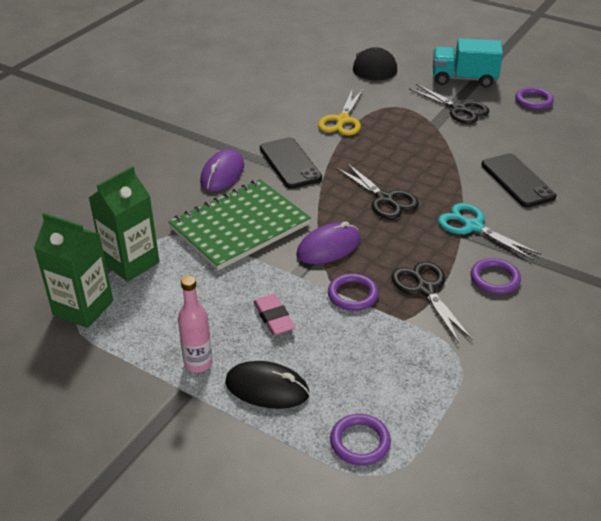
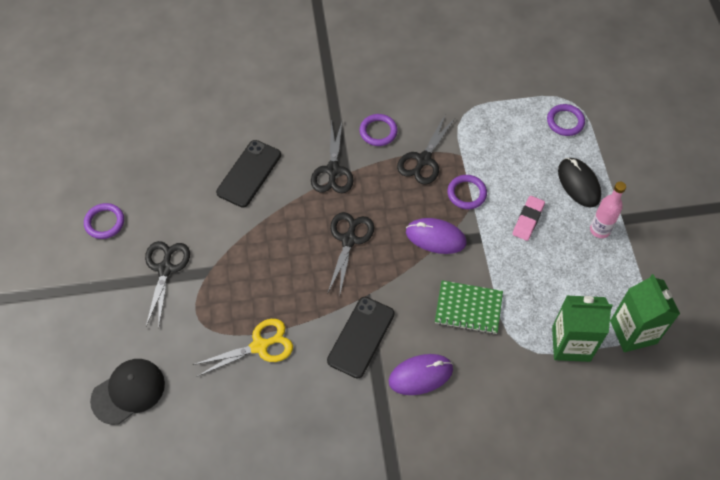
camera: 130 degrees left, 20 degrees up
(240, 226) = (468, 308): green notebook -> green notebook, size x0.60
(463, 79) = (100, 297): turquoise truck -> none
(473, 226) = (332, 170): turquoise scissors -> black scissors

